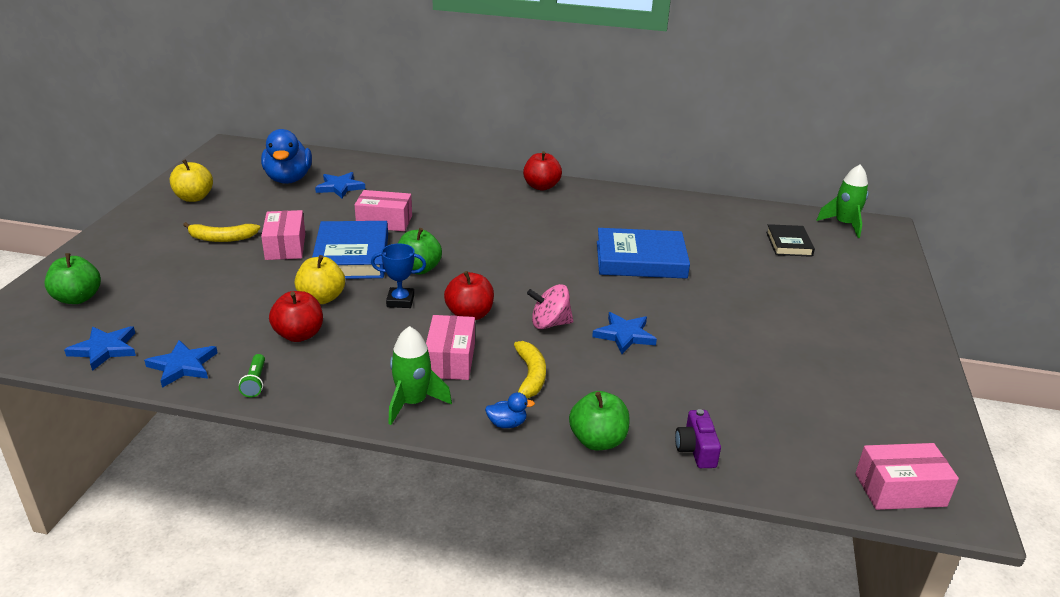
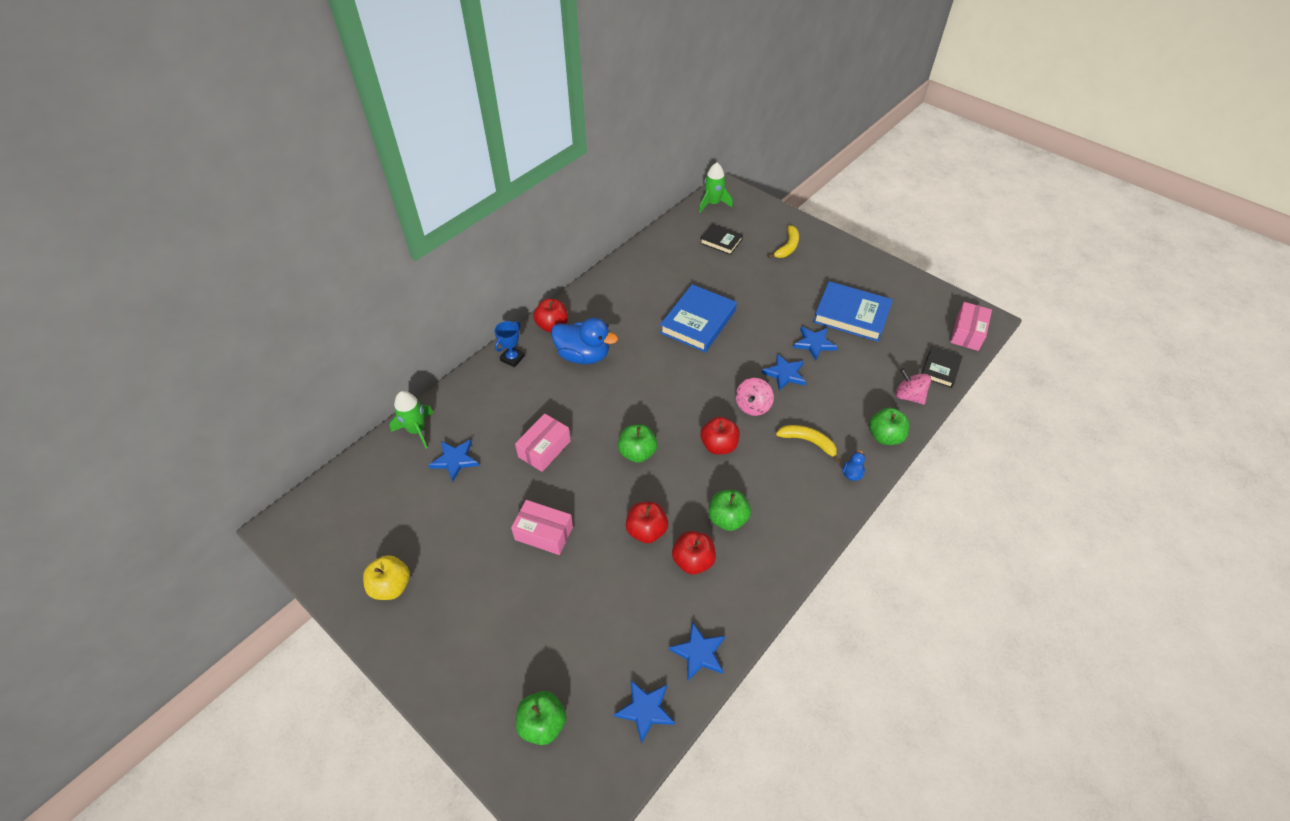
camera: 60 degrees left, 20 degrees up
(221, 238) = (496, 580): yellow banana -> yellow banana (787, 247)
(255, 382) = (744, 606): green flashlight -> none
(288, 179) = (407, 495): blue duck -> blue duck (583, 355)
(321, 298) = (646, 530): yellow apple -> red apple
(351, 256) = (590, 490): blue book -> blue book (851, 315)
(369, 344) = (727, 518): none -> green apple
(400, 301) = (678, 480): blue trophy -> blue trophy (512, 358)
(413, 402) = (809, 516): green rocket -> green rocket (417, 430)
(450, 360) = (769, 477): pink box -> none
(696, 449) = (908, 396): purple camera -> pink spinning top
(701, 346) = (814, 343): none -> blue star
(786, 472) = (940, 369): none -> black book

